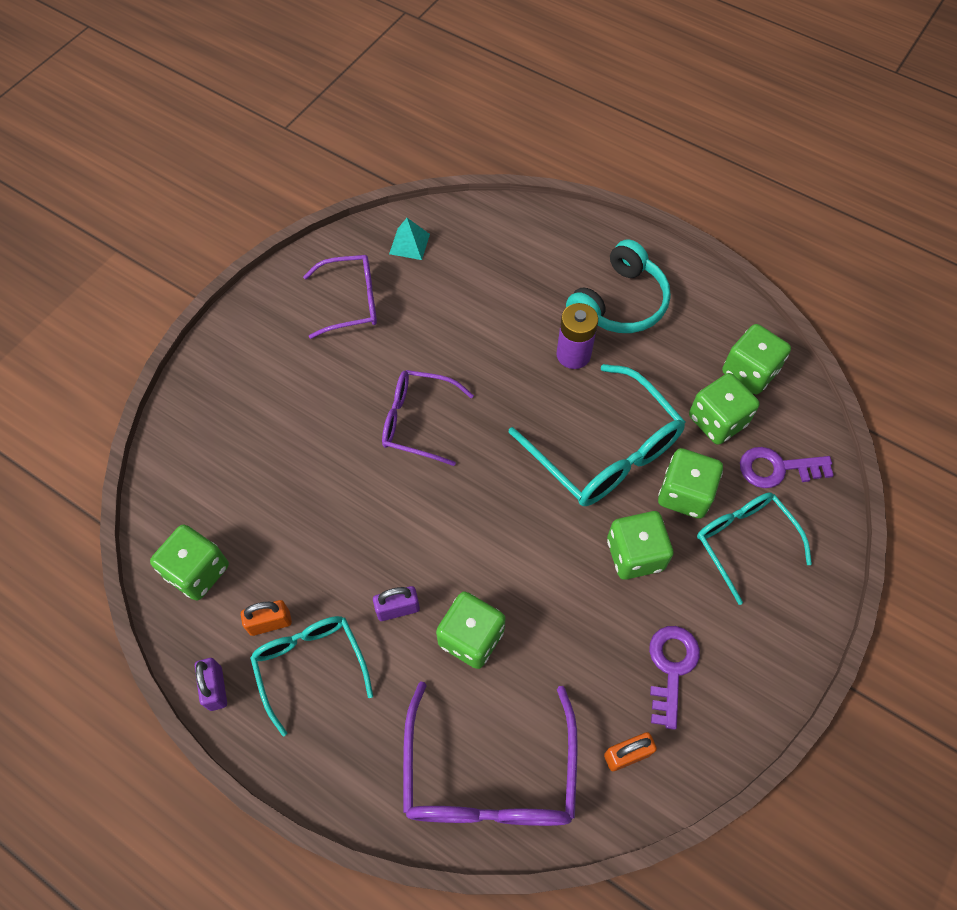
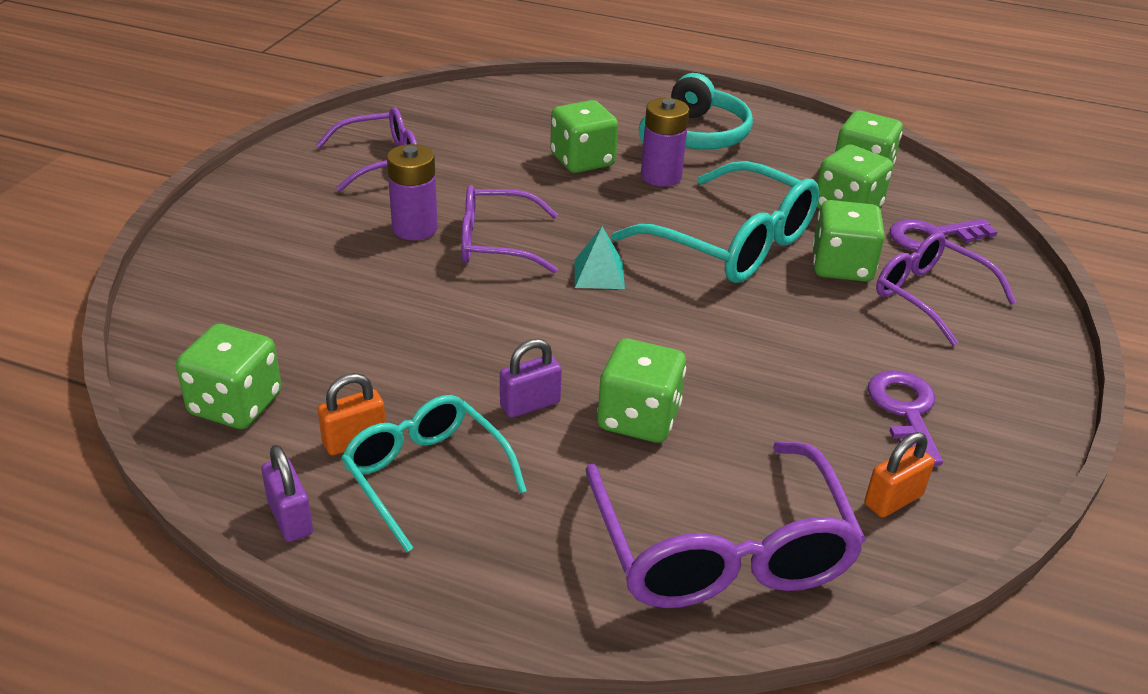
camera: 15 degrees left, 25 degrees down
(359, 394) = (415, 228): none -> purple battery
(409, 244) = (437, 115): turquoise pyramid -> turquoise pyramid (599, 274)
(635, 554) = (810, 321): green dice -> green dice (582, 161)
(744, 541) = (929, 296): turquoise glasses -> purple glasses

